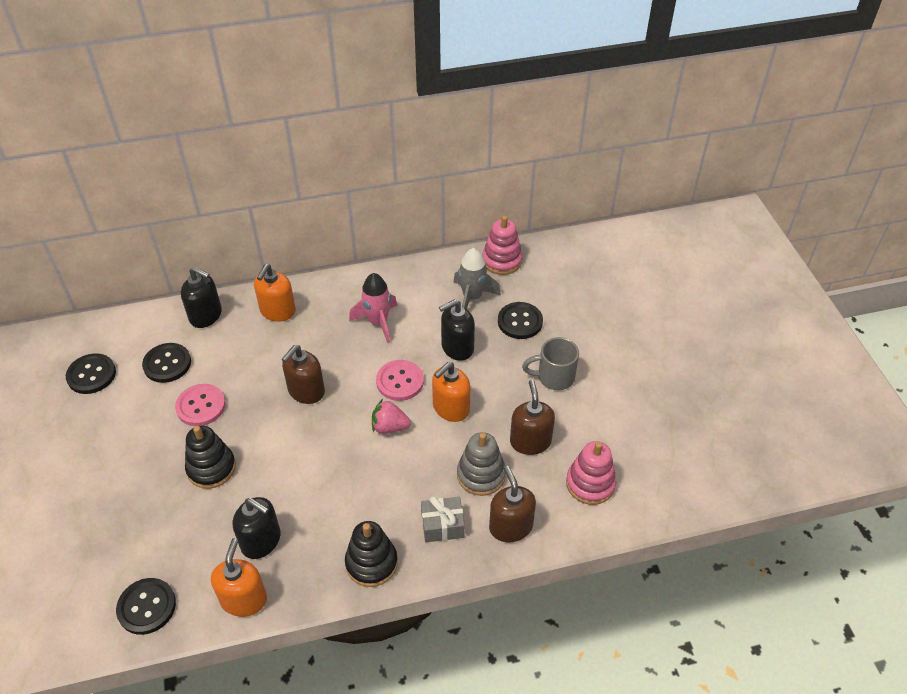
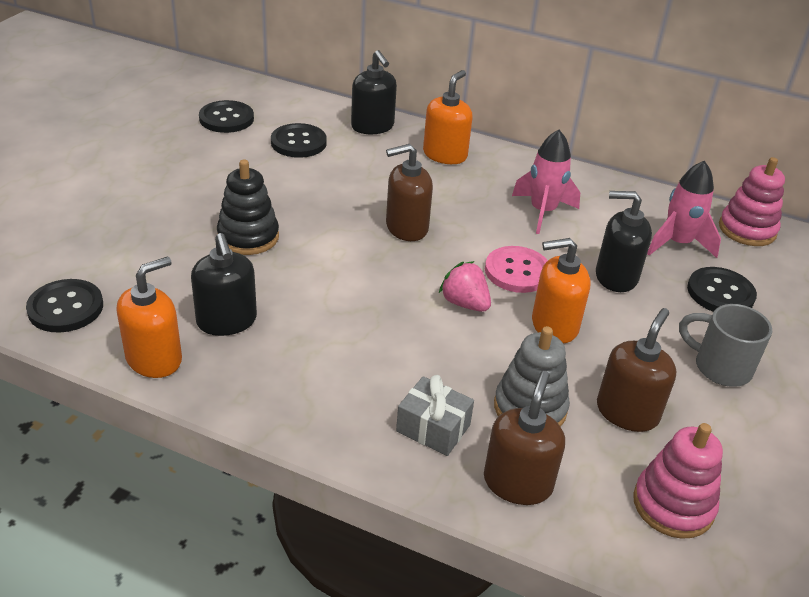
camera: 35 degrees right, 10 degrees down
(201, 406) = (293, 187): pink button -> none
(277, 311) = (445, 155): orange soap dispenser -> orange soap dispenser turned 150 degrees clockwise
(371, 563) = (315, 412): black stacking toy -> none
(472, 297) = (677, 243): grey rocket -> pink rocket

